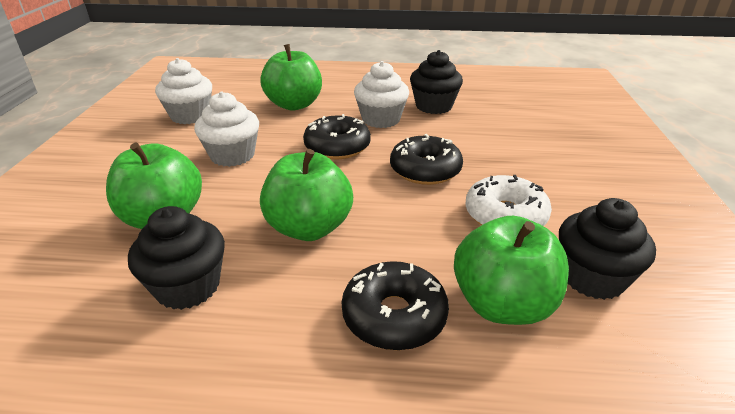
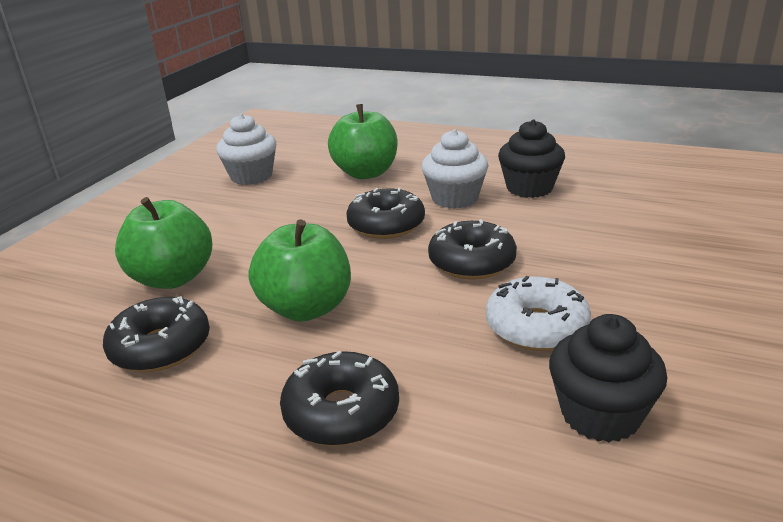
camera: 20 degrees right, 5 degrees down
(188, 287) = (161, 347): black cupcake -> black donut
(232, 155) = (271, 222): white cupcake -> none
(502, 304) = (469, 423): green apple -> none

